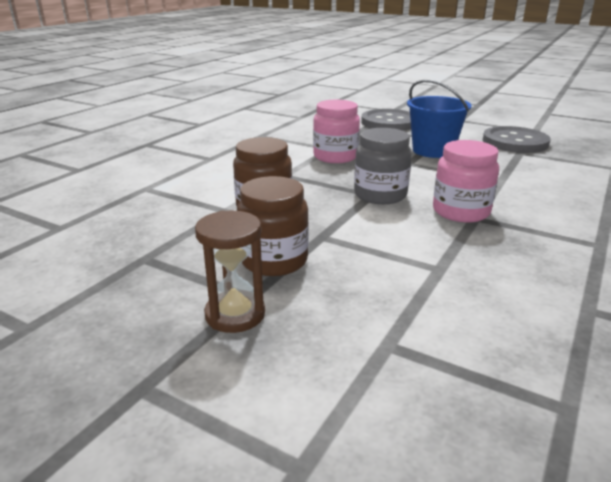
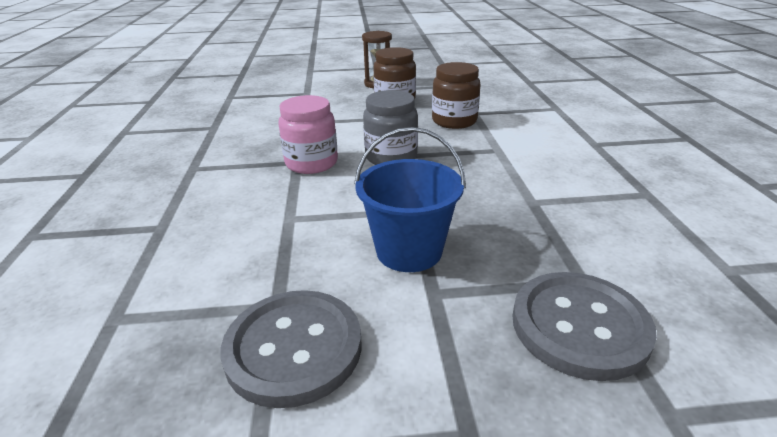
camera: 145 degrees right, 5 degrees up
(335, 157) = (500, 189): pink jar -> none

